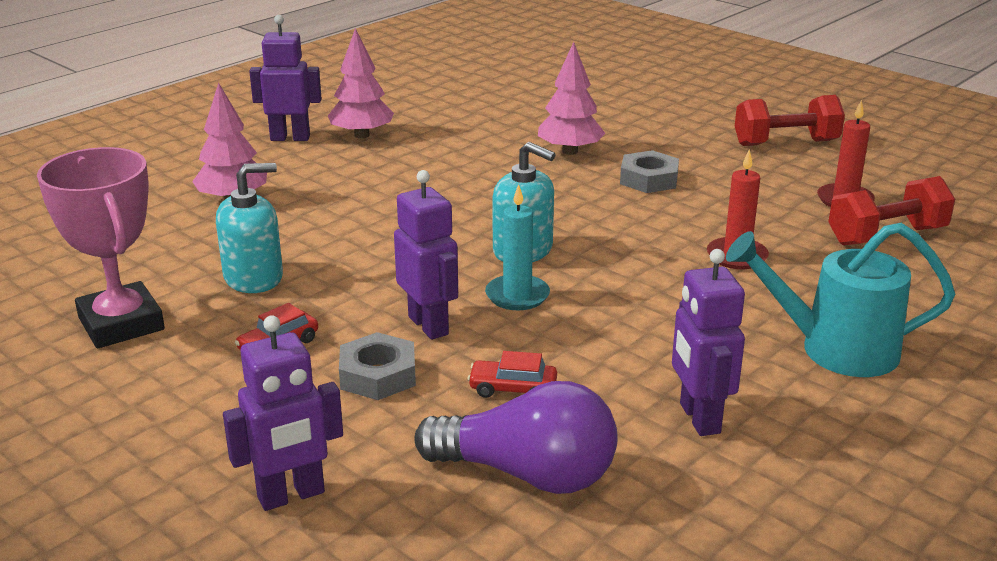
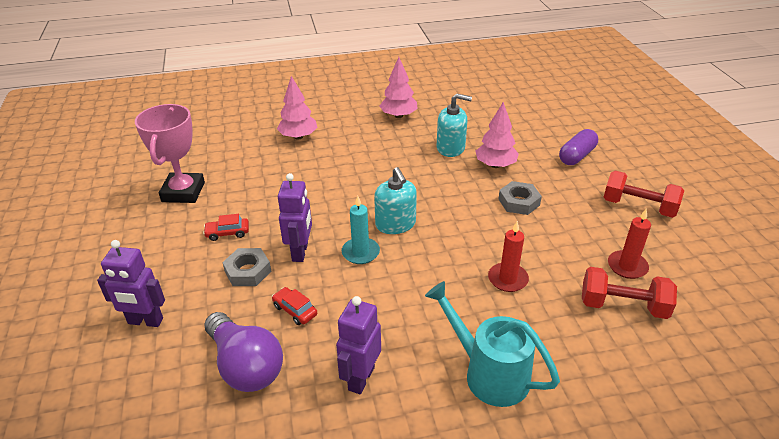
camera: 35 degrees right, 10 degrees up
(254, 277) = (259, 188): turquoise soap dispenser -> turquoise soap dispenser (450, 148)
(290, 138) = (363, 106): purple robot -> none
(656, 115) = (576, 156): none -> purple capsule

